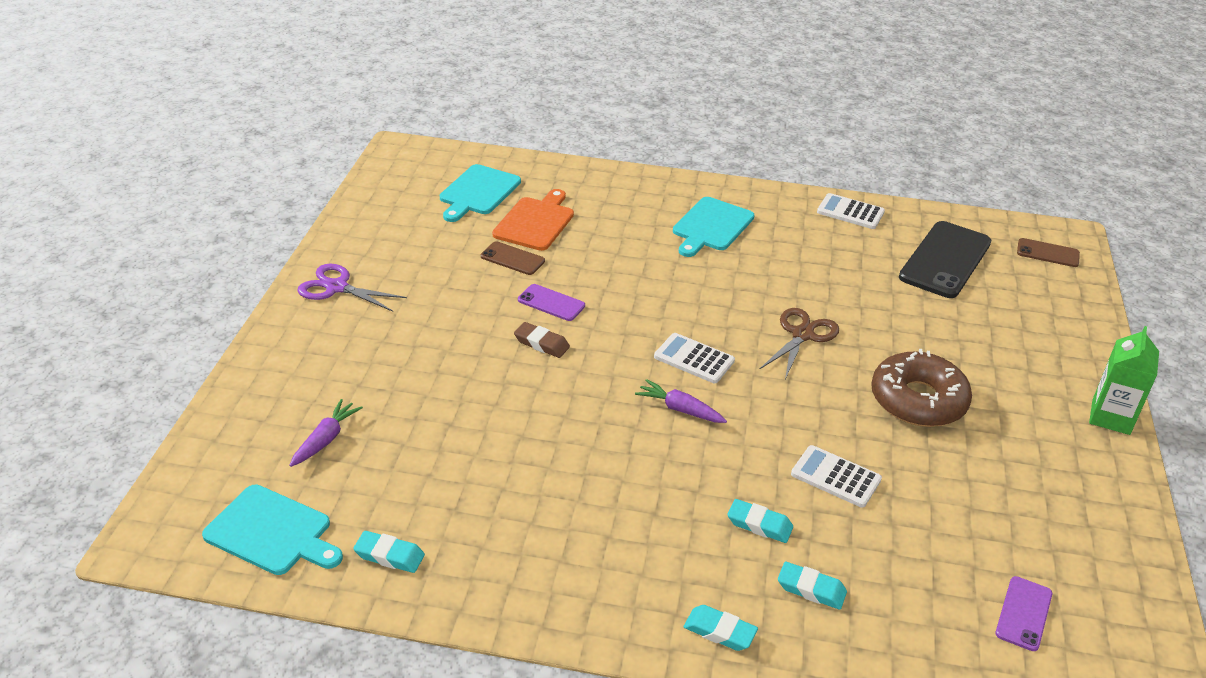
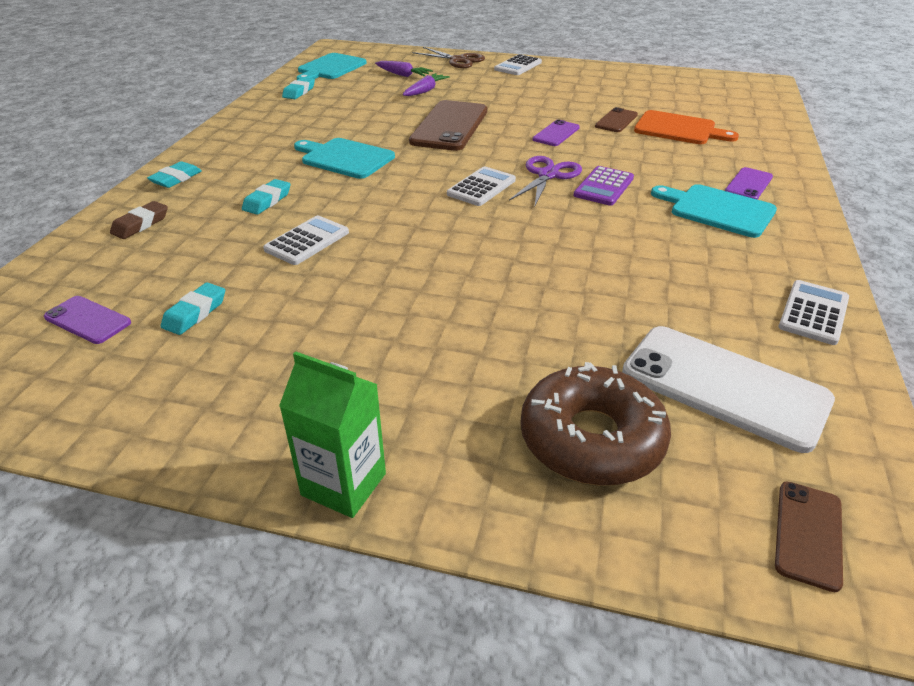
camera: 95 degrees right, 0 degrees up
(306, 323) = (518, 66): none -> white calculator
(336, 287) = (560, 71): purple scissors -> purple scissors (548, 175)
(478, 192) = (715, 108): turquoise cutting board -> turquoise cutting board (345, 158)
(531, 385) = (450, 126): none -> brown phone
(541, 343) = (500, 130): brown eraser -> brown eraser (140, 224)
(660, 203) = (748, 184): none -> purple phone
(678, 281) = (604, 187): none -> purple calculator
(679, 409) = (413, 177): purple carrot -> purple carrot (425, 91)
(802, 335) = (523, 246): brown scissors -> brown scissors (458, 60)
(811, 589) = (189, 216): turquoise eraser -> turquoise eraser (195, 313)
(918, 400) = (407, 307): brown donut -> brown donut (591, 439)
(945, 260) = (724, 386): black phone -> white phone

